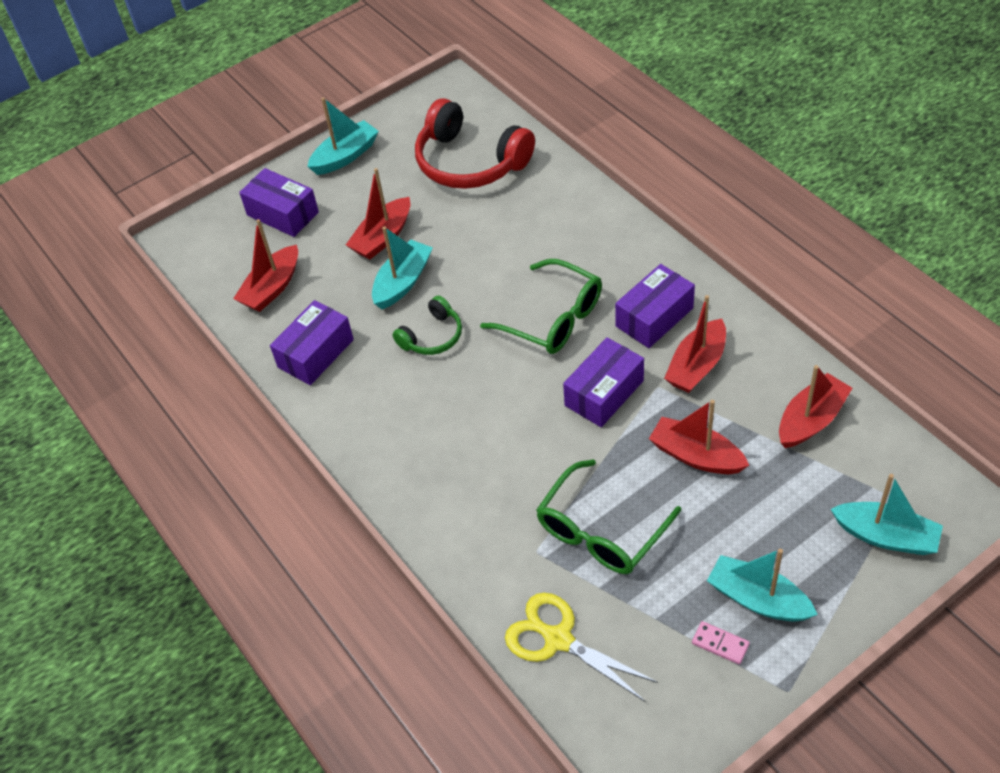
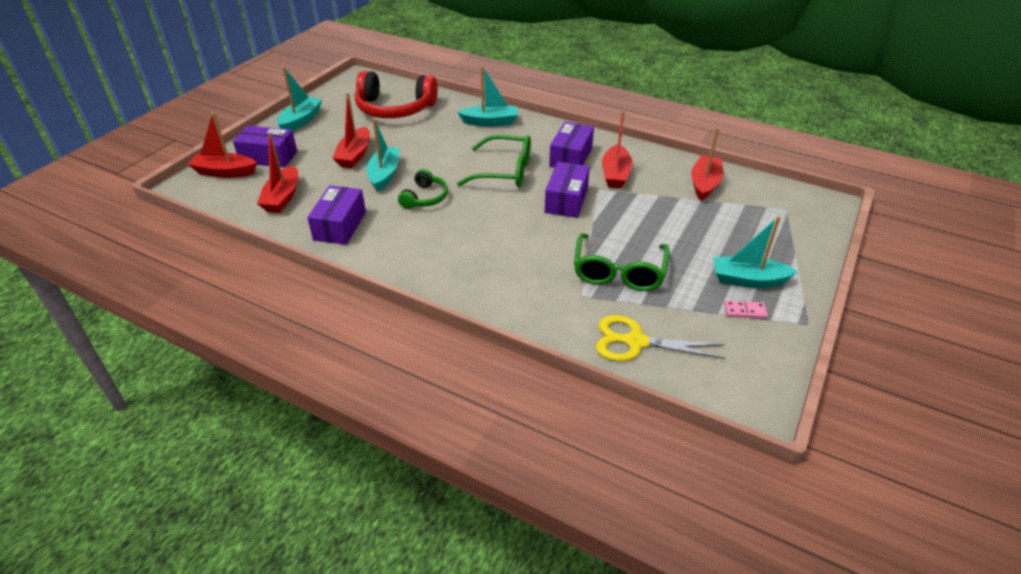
camera: 30 degrees left, 10 degrees down
(696, 456) = (650, 217): red boat -> red boat (225, 172)
(886, 536) = (794, 228): turquoise boat -> turquoise boat (490, 122)

